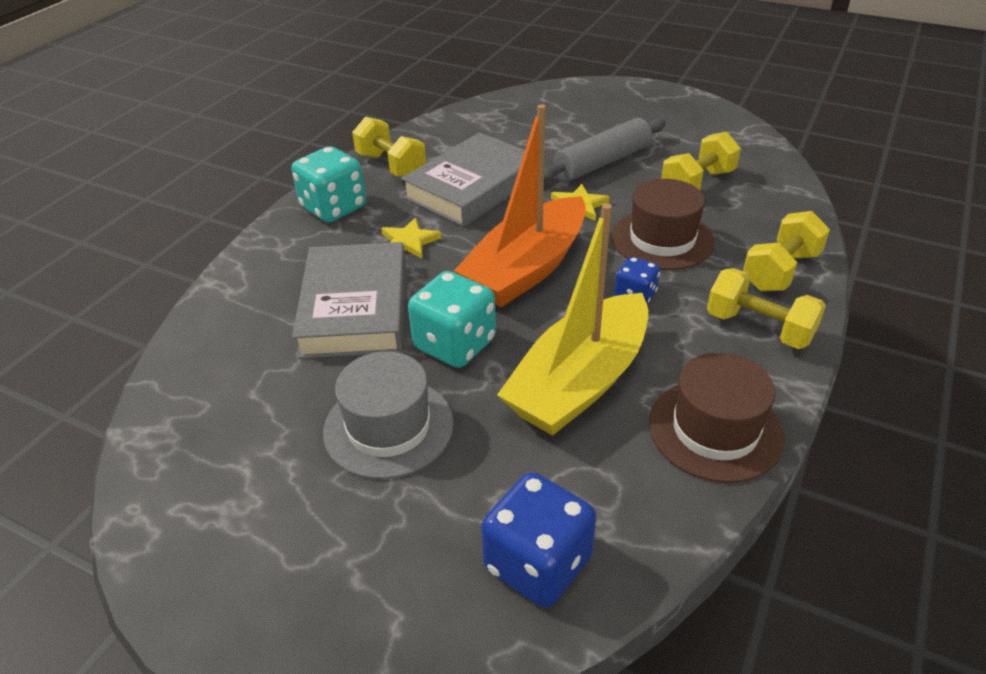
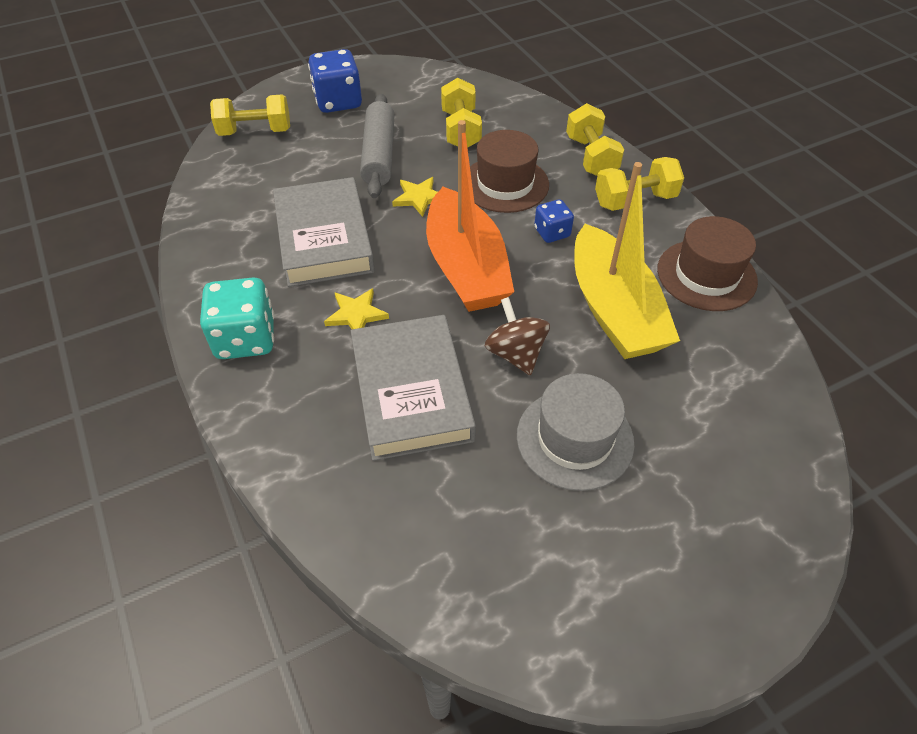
camera: 55 degrees left, 10 degrees up
(355, 308) = (411, 392): grey book -> grey book turned 45 degrees clockwise
(391, 166) = (226, 269): yellow dumbbell -> yellow dumbbell (255, 132)
(455, 344) = (515, 353): turquoise dice -> brown spinning top
(537, 563) = (759, 422): blue dice -> blue dice (338, 102)

